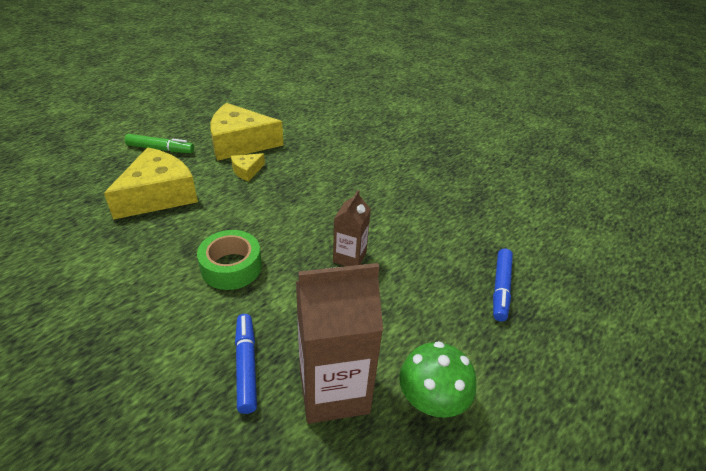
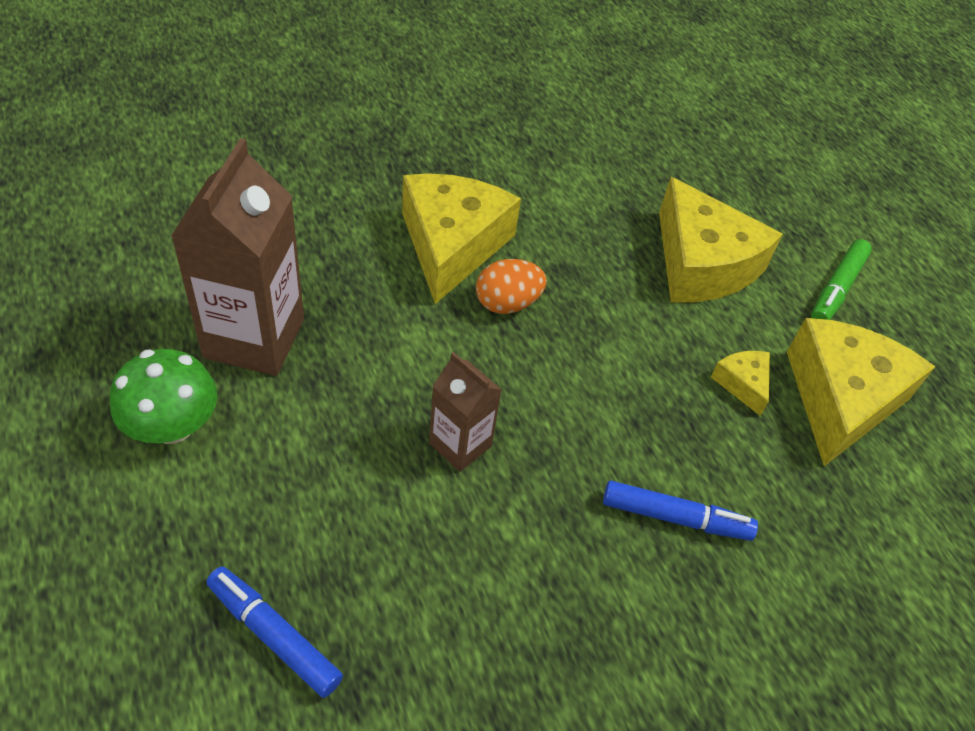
camera: 110 degrees right, 10 degrees up
(185, 311) = (452, 245): none -> yellow cheese
(231, 267) = (507, 303): green tape -> orange egg
(246, 366) = (339, 276): blue marker -> blue marker (675, 518)

